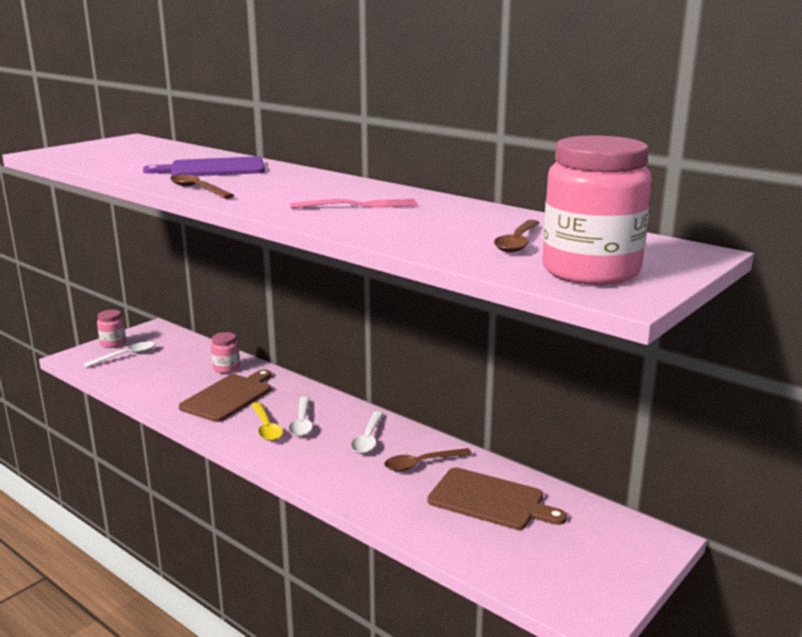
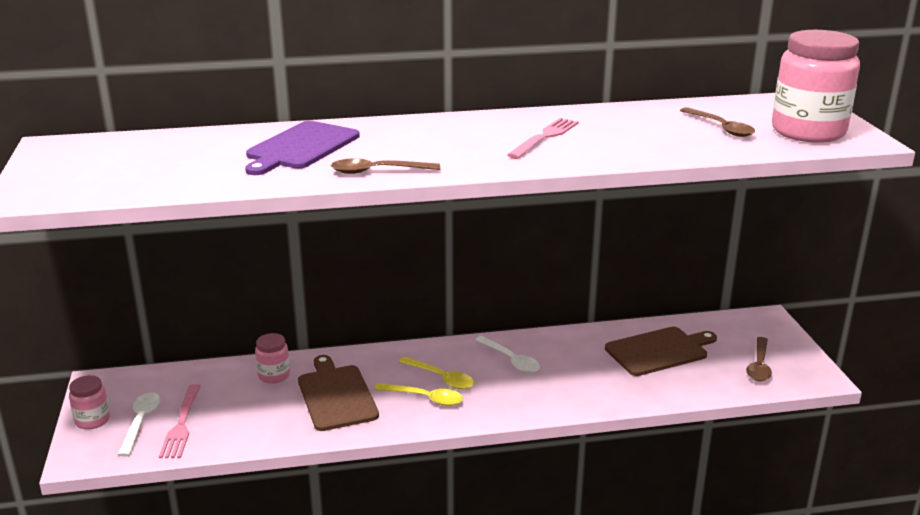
camera: 50 degrees left, 5 degrees up
(137, 367) = (182, 424): none -> pink fork
(302, 423) = (441, 378): white spoon -> yellow spoon
(421, 464) = (578, 355): brown spoon -> brown spoon (759, 366)

